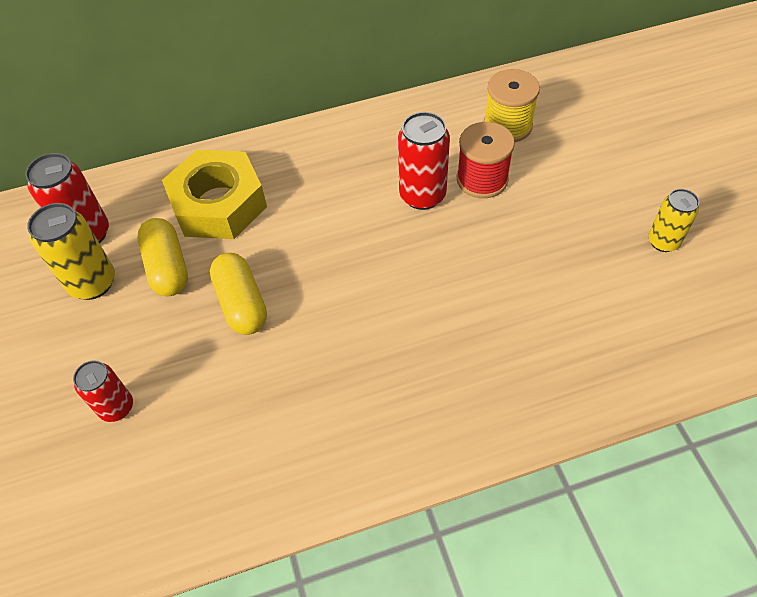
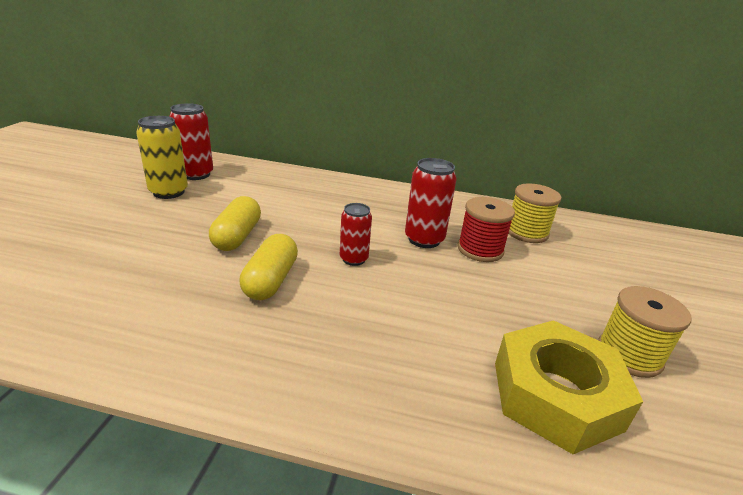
camera: 25 degrees right, 25 degrees down
(117, 407) = (95, 247): red can -> red can (353, 259)
(167, 267) = (217, 203): yellow capsule -> yellow capsule (270, 280)
(218, 204) = (283, 191): yellow nut -> yellow nut (556, 395)
(663, 241) = (629, 355): yellow can -> yellow spool

